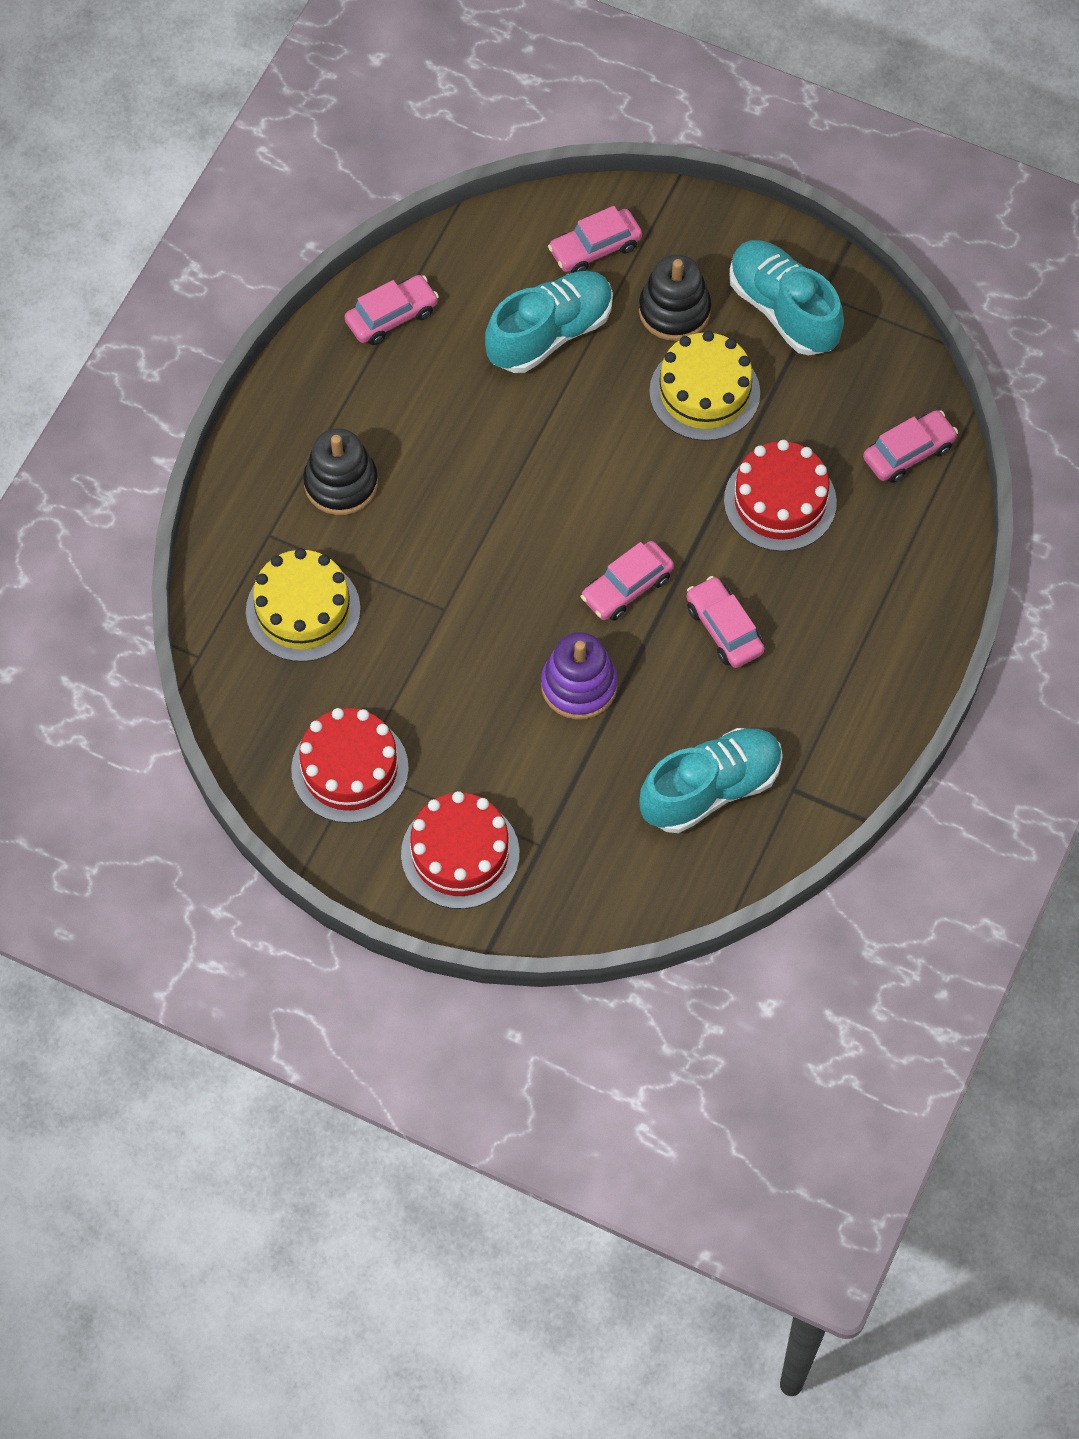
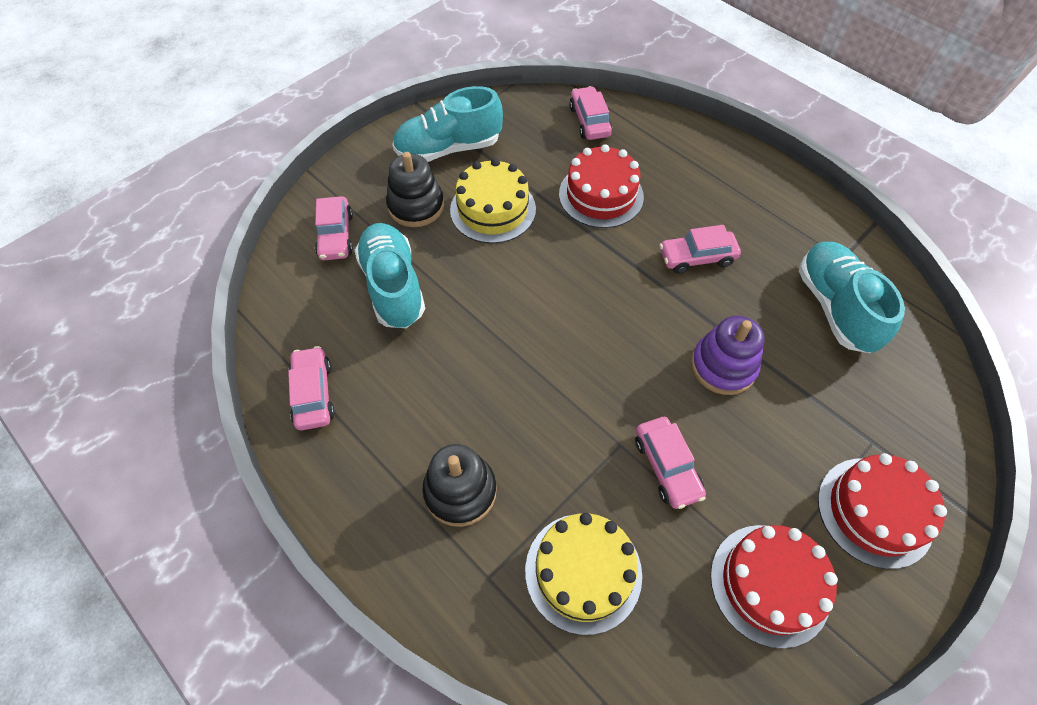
camera: 70 degrees left, 5 degrees down
(627, 588) = (642, 306): pink car -> pink car (667, 466)

